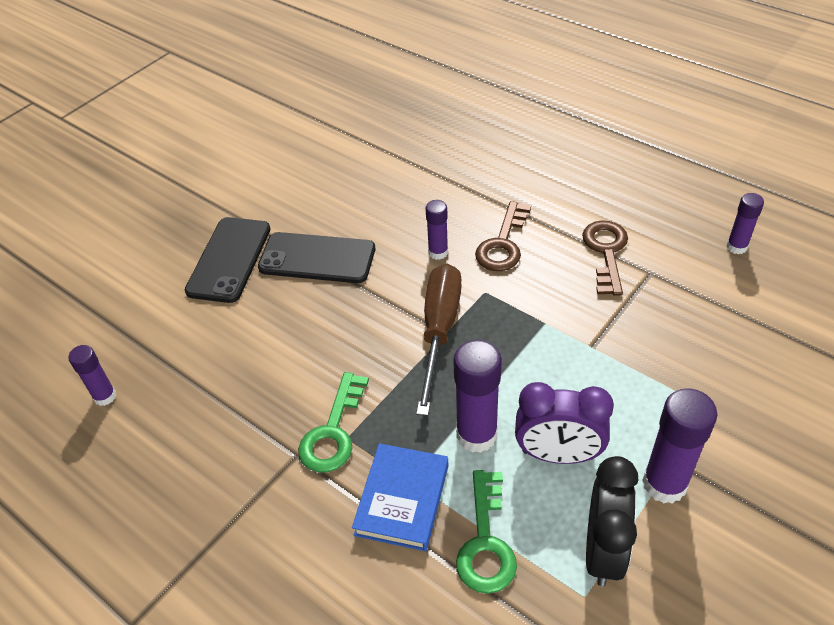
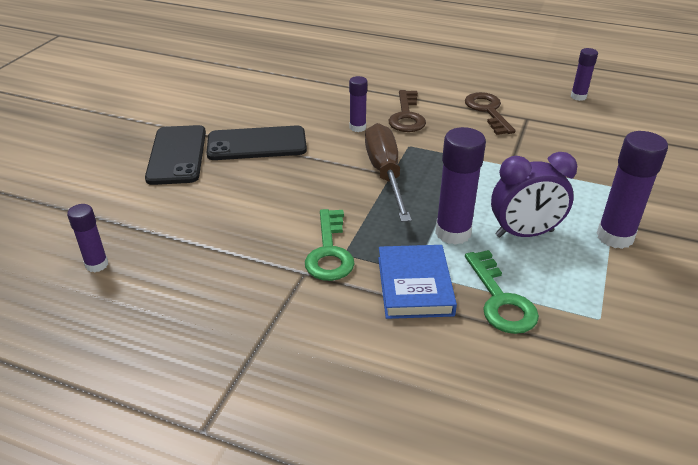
camera: 20 degrees left, 10 degrees down
(603, 550) = (595, 286): black clock -> none

